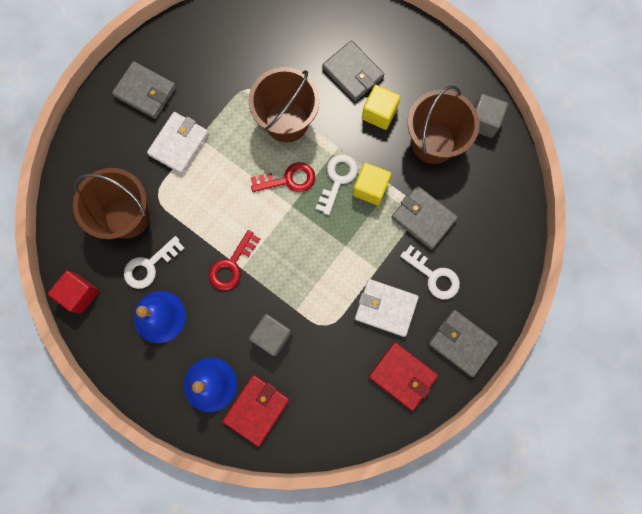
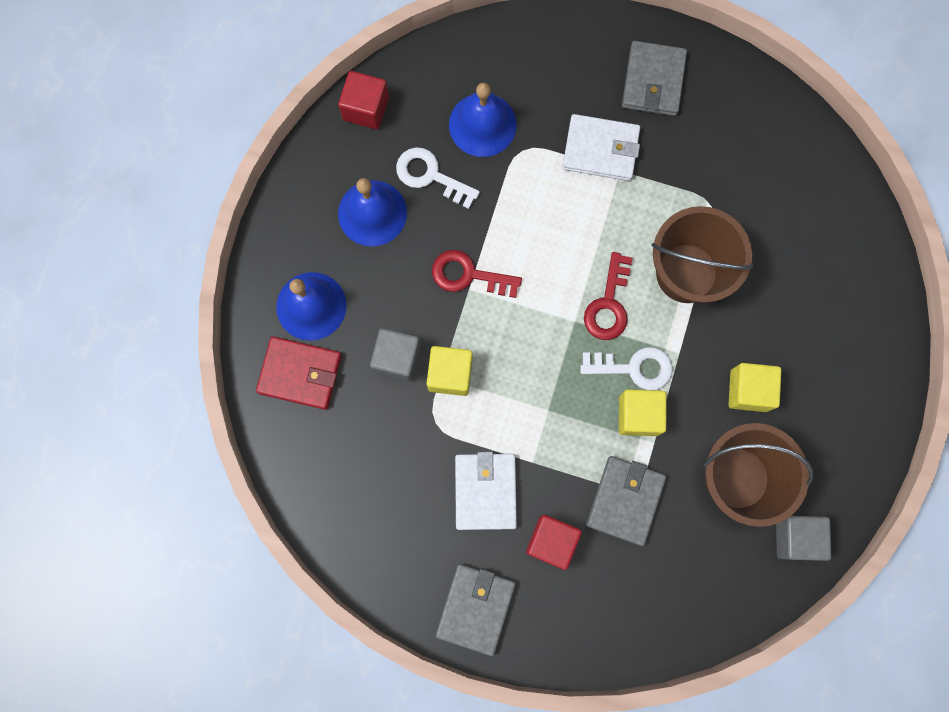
camera: 70 degrees right, 0 degrees up
(127, 216) = (482, 124): brown bucket -> blue bell
(288, 179) = (608, 304): red key -> red key turned 45 degrees clockwise
(296, 303) = (450, 374): none -> yellow cube
(353, 73) = (792, 335): grey wallet -> none
(402, 375) = (405, 544): red wallet -> none
(434, 276) = (551, 541): white key -> red cube

